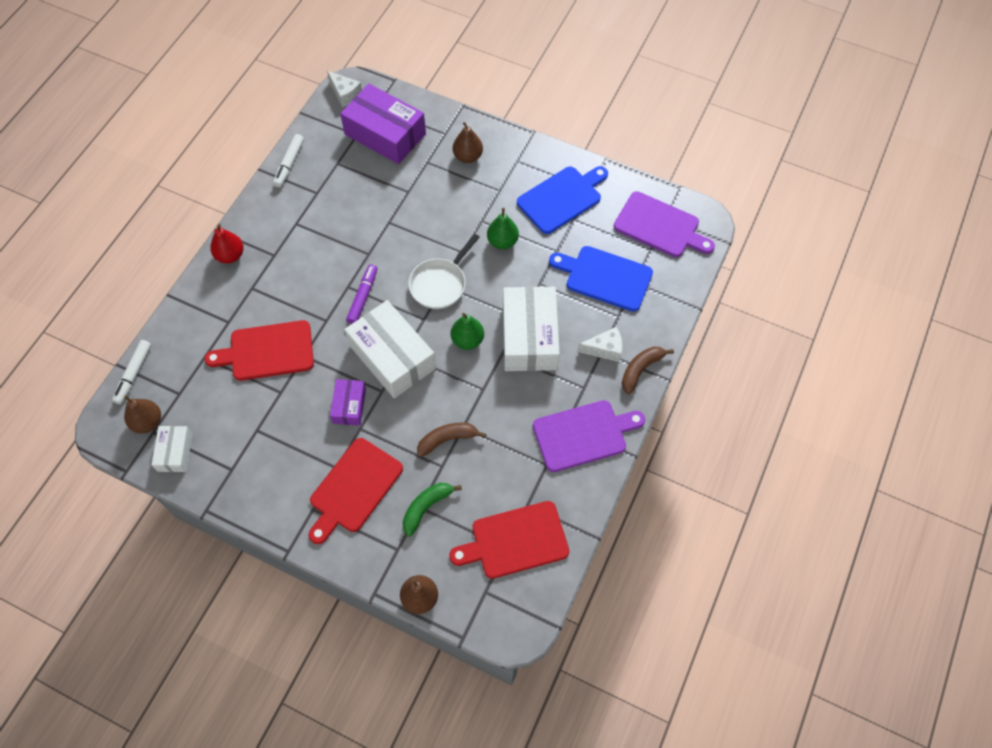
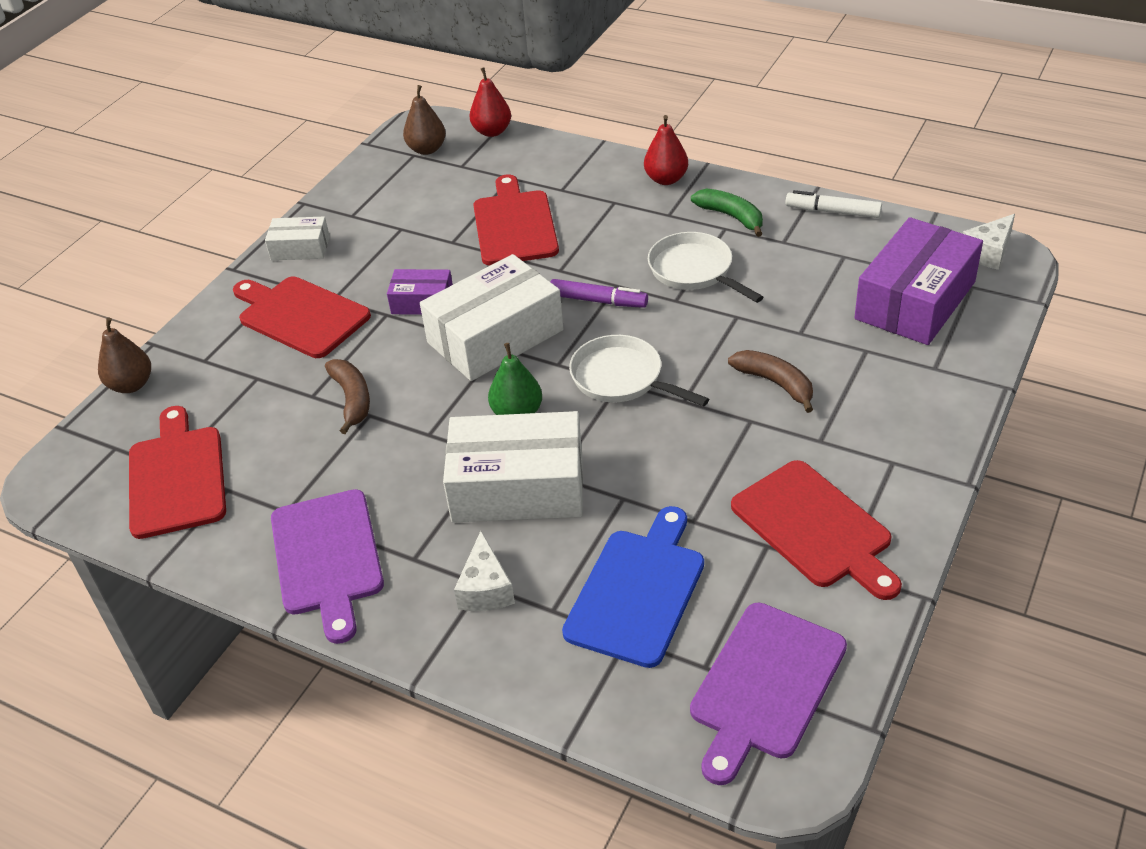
camera: 95 degrees right, 20 degrees down
(133, 374) = (492, 131): white marker -> red pear
(175, 452) = (383, 173): white box -> white box (300, 248)
(339, 242) = (694, 271): none -> white pan
(426, 507) = (254, 384): green banana -> green banana (731, 217)
(468, 156) = (889, 398): brown pear -> none
(502, 241) = (709, 448): green pear -> none
(562, 198) = (815, 528): blue cutting board -> red cutting board
(640, 369) = (438, 641): brown banana -> brown banana (775, 383)

